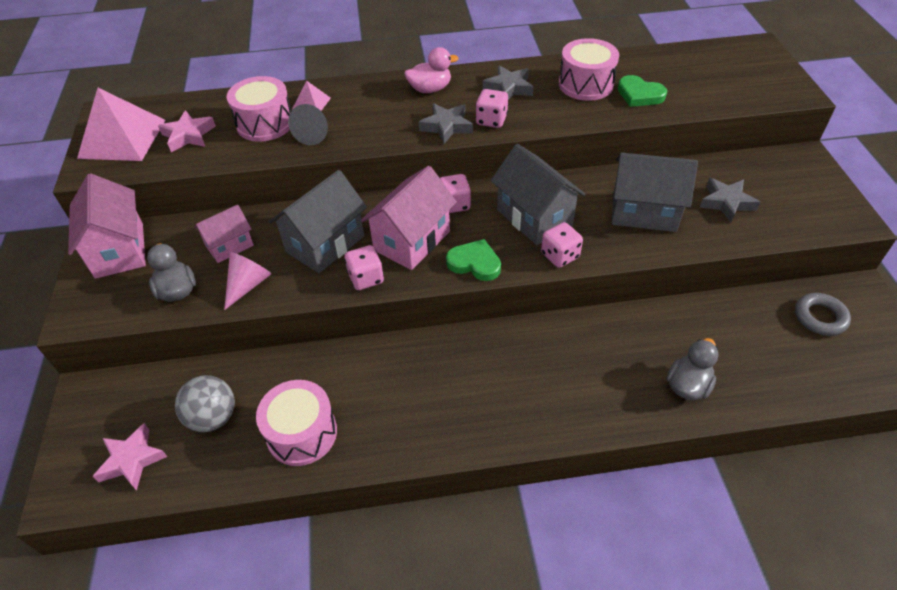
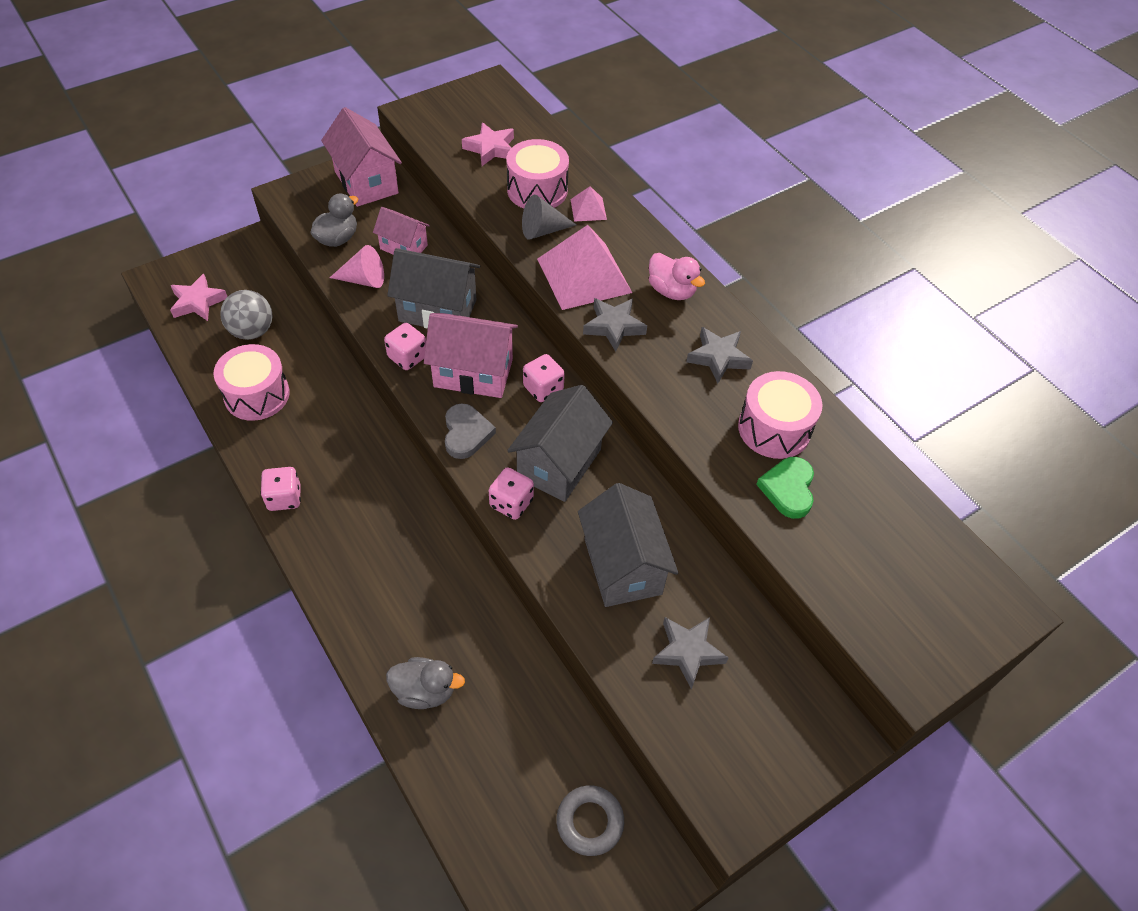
camera: 60 degrees right, 5 degrees up
(119, 250) = (366, 182): pink house -> pink house turned 75 degrees counterclockwise
(122, 138) = (463, 111): pink pyramid -> pink pyramid (584, 275)
(474, 263) = (466, 433): green heart -> grey heart
(491, 120) = (647, 361): pink dice -> pink dice (284, 498)

